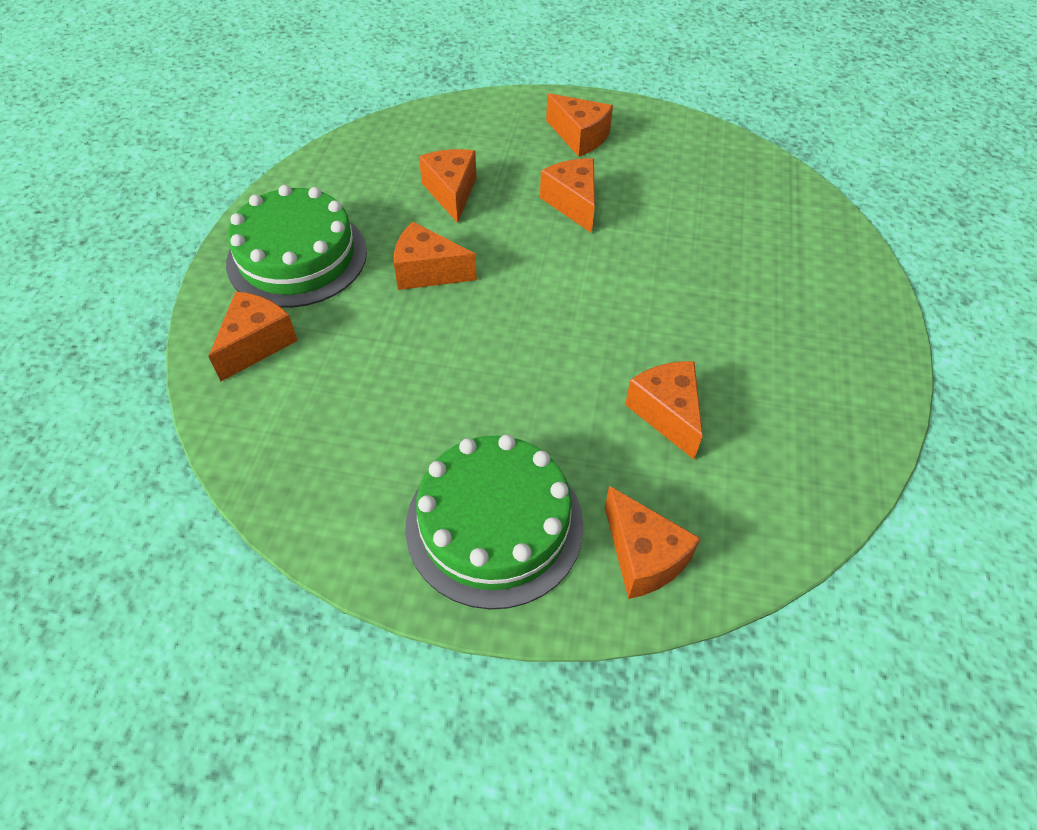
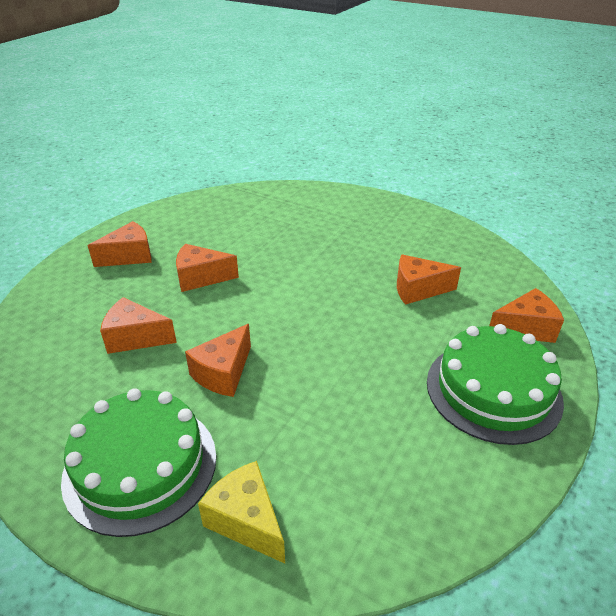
camera: 70 degrees left, 15 degrees down
(257, 344) = (246, 520): orange cheese -> yellow cheese

